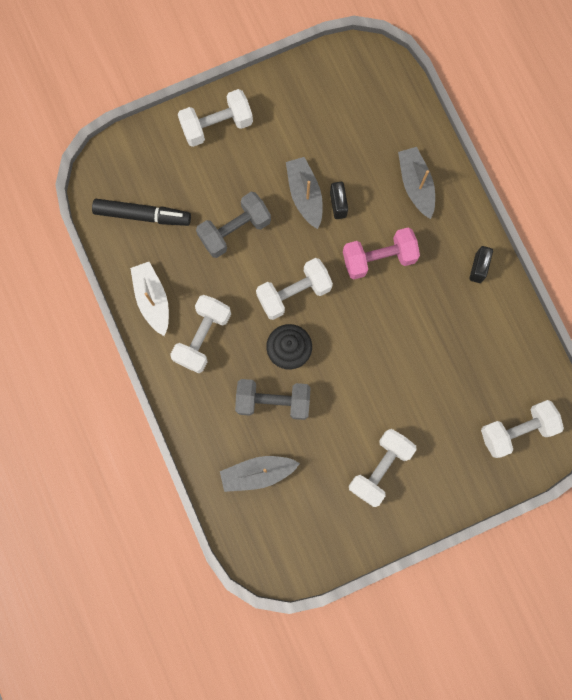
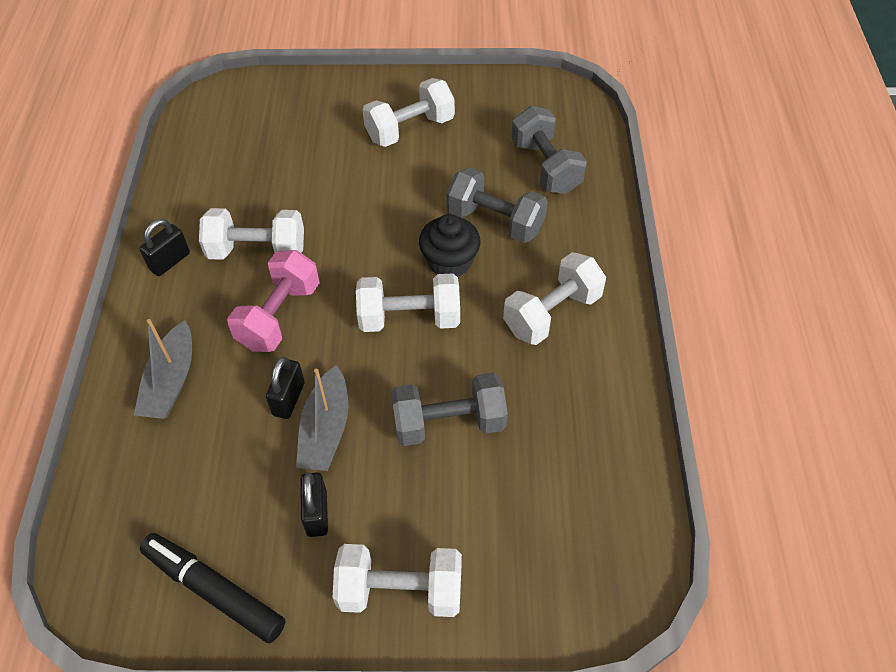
camera: 155 degrees left, 25 degrees down
(142, 215) = (577, 499): black marker -> black marker (215, 591)
(152, 299) = (603, 380): white boat -> none
(257, 473) = (546, 167): grey boat -> grey dumbbell
(282, 145) = (317, 513): none -> black padlock
(379, 258) = (279, 316): pink dumbbell -> pink dumbbell turned 75 degrees counterclockwise
(516, 430) = (249, 112): white dumbbell -> white dumbbell (257, 251)

